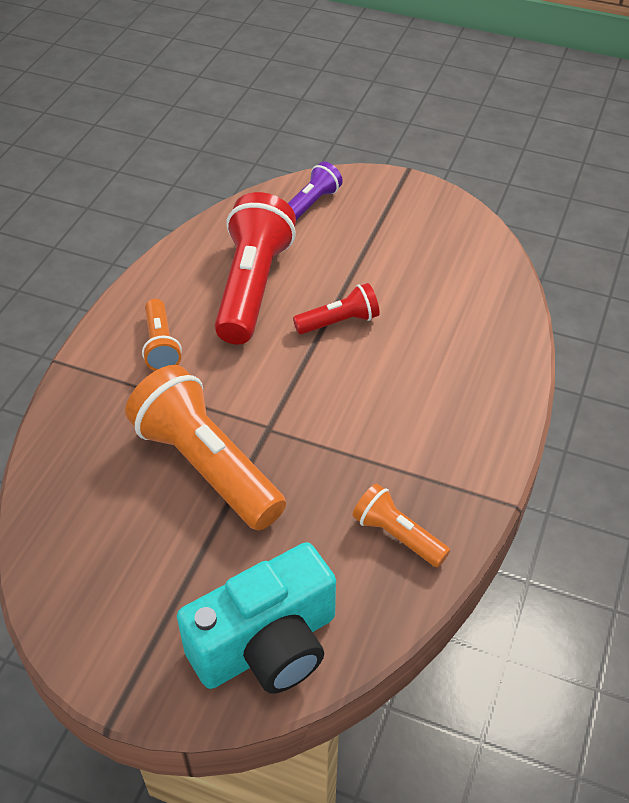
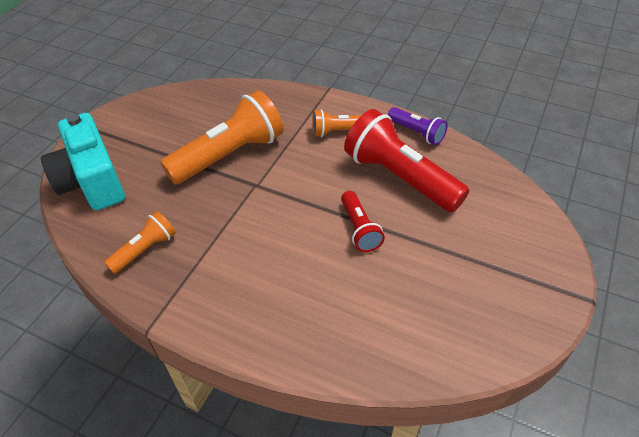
camera: 95 degrees right, 0 degrees up
(252, 287) = (400, 177): red flashlight -> red flashlight turned 150 degrees counterclockwise
(311, 204) = (512, 217): purple flashlight -> purple flashlight (416, 133)

